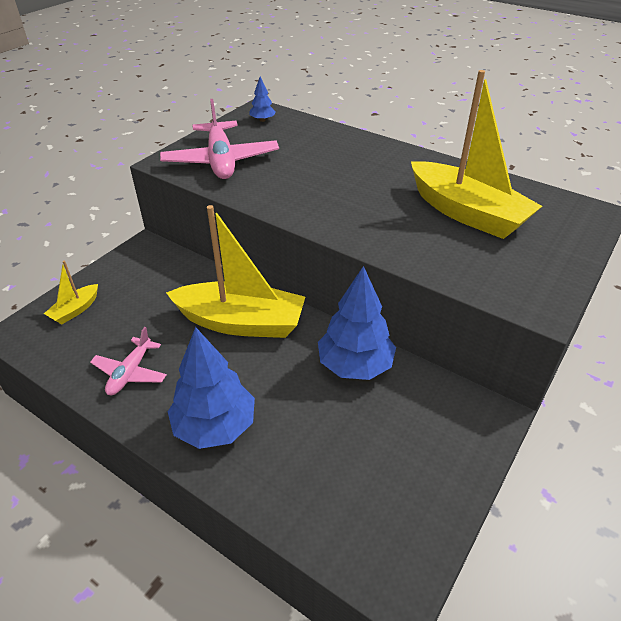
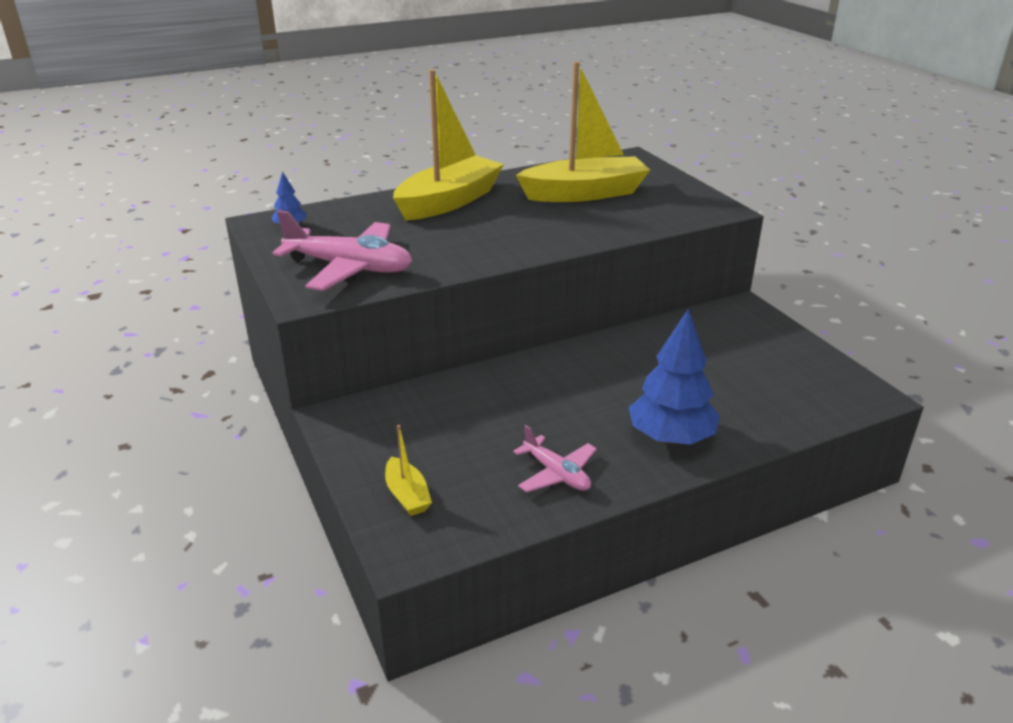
camera: 60 degrees left, 10 degrees down
(241, 322) = (539, 386): yellow boat -> yellow boat (449, 202)
(355, 365) = (649, 344): blue tree -> none

